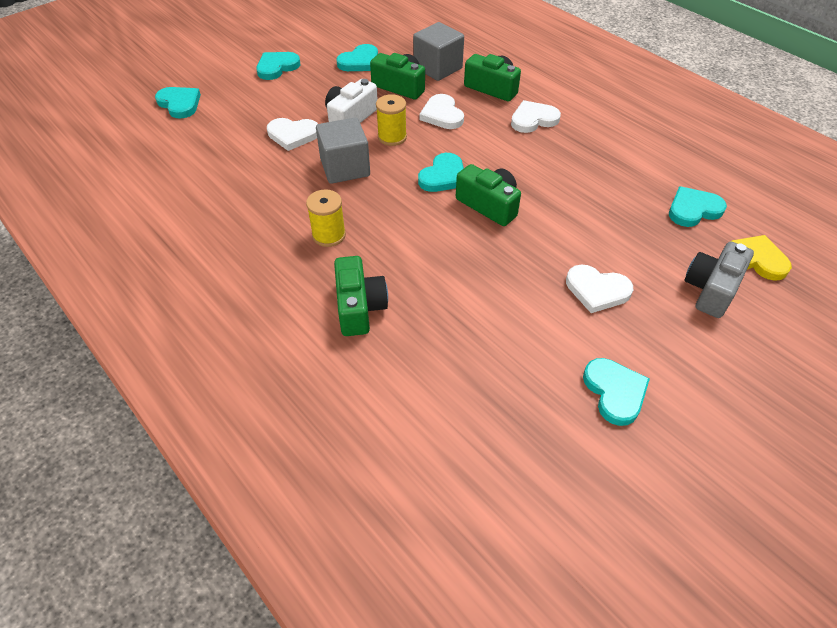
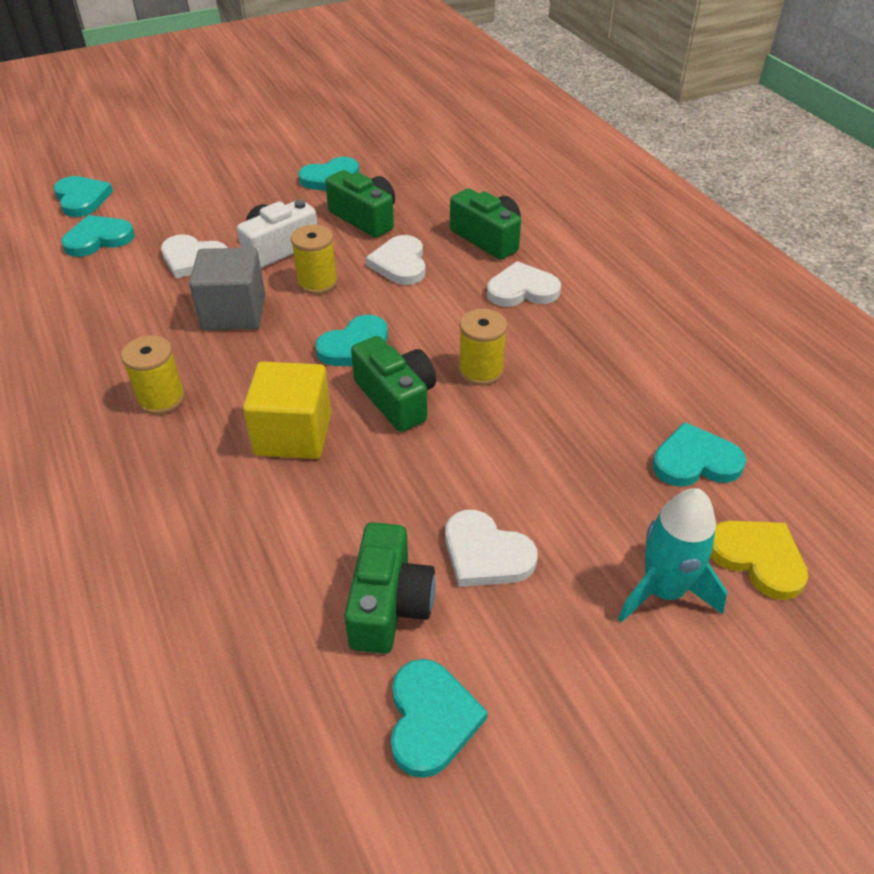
camera: 15 degrees right, 5 degrees down
(277, 67) = (224, 171): turquoise heart -> turquoise heart (98, 239)
(359, 307) = (143, 506): green camera -> green camera (389, 604)
(434, 241) = (293, 434): none -> yellow cube
(438, 68) = (428, 201): grey cube -> none
(534, 177) = (481, 370): none -> yellow spool
(711, 289) = (663, 590): grey camera -> turquoise rocket

